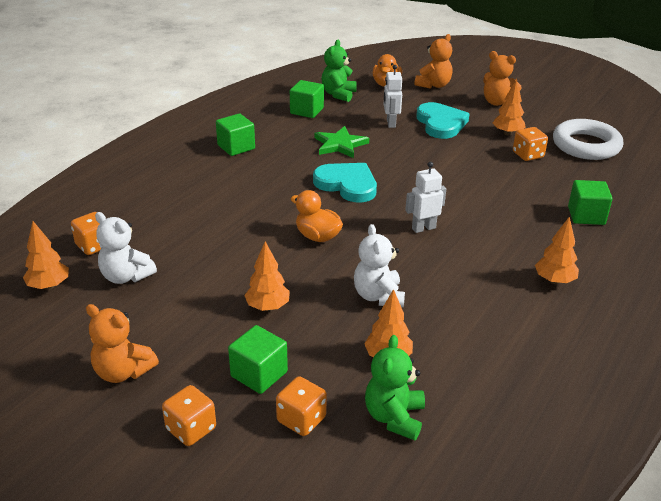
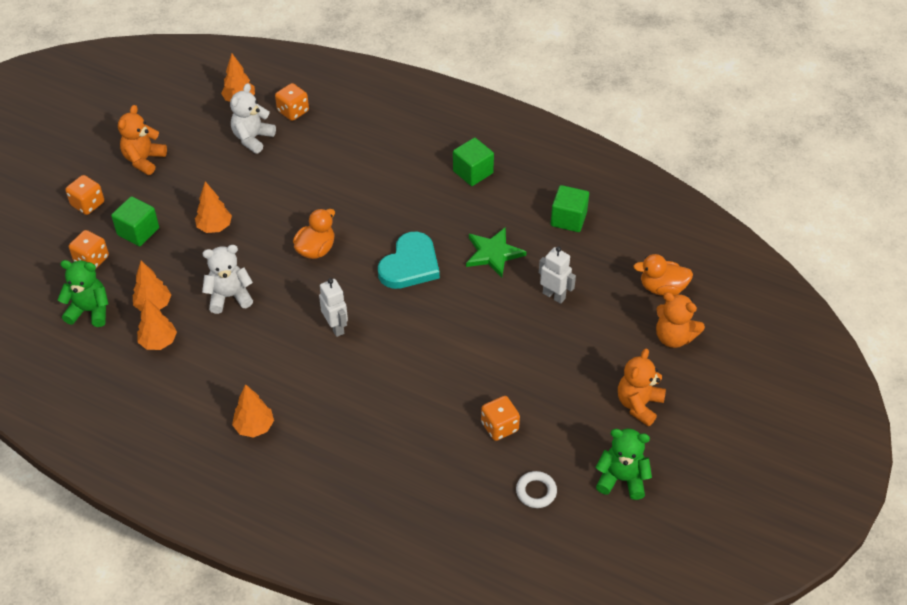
camera: 85 degrees right, 15 degrees up
(338, 94) = (620, 244): green teddy bear -> green teddy bear (622, 479)
(390, 123) = (554, 295): white robot -> white robot turned 45 degrees clockwise
(441, 123) = (564, 343): turquoise heart -> none
(507, 133) = (552, 410): orange tree -> orange tree (158, 342)
(586, 145) = (536, 491): white ring -> white ring, size x0.47
(586, 216) = (371, 469): green cube -> none

